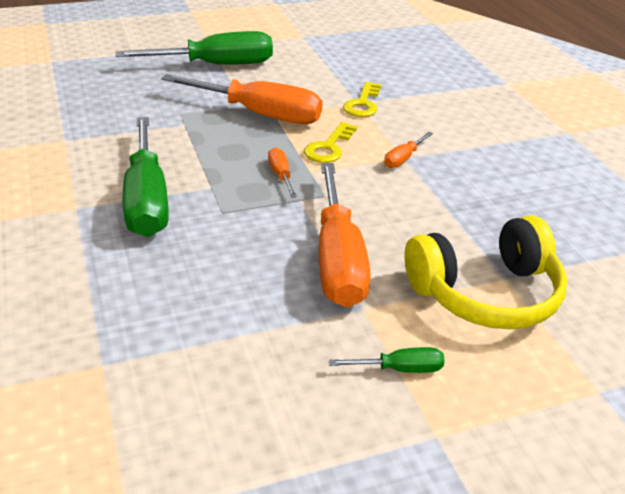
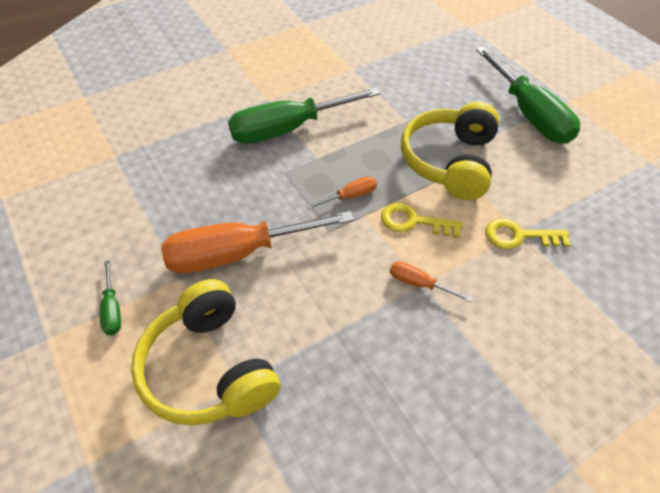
camera: 80 degrees right, 15 degrees up
(259, 114) = (450, 162): orange screwdriver -> yellow headphones

